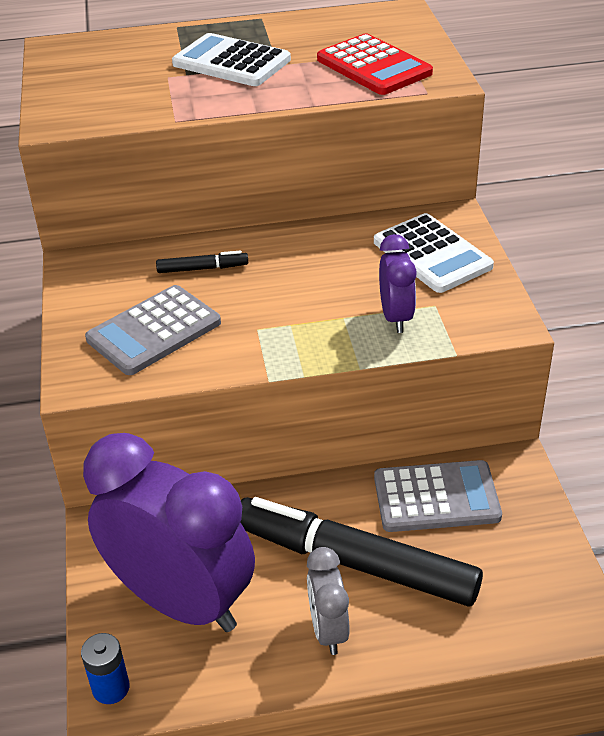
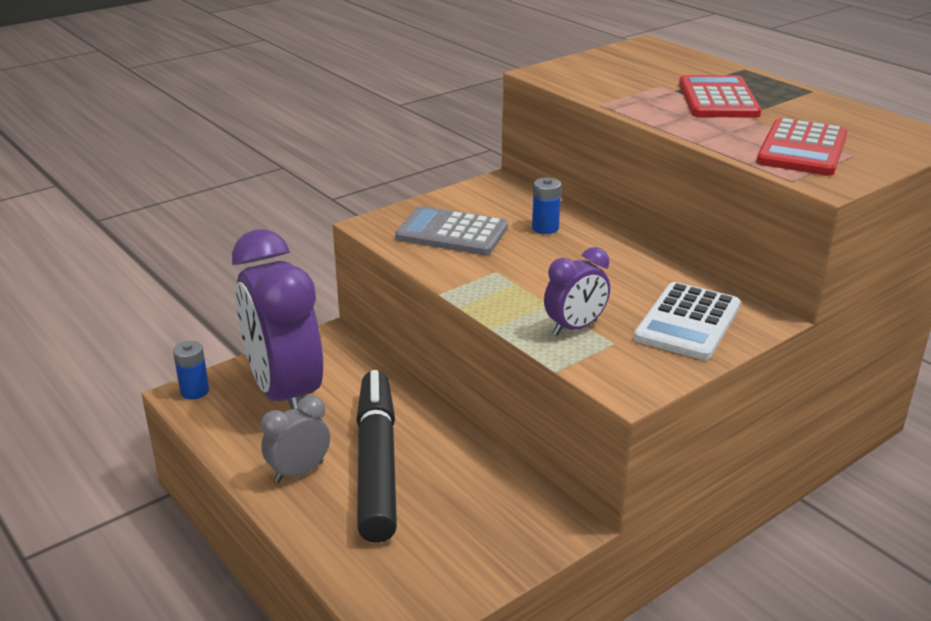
camera: 60 degrees right, 10 degrees down
(181, 601) = (285, 394): purple clock -> purple clock turned 150 degrees clockwise
(202, 269) = (545, 228): black marker -> blue battery
(231, 62) = (718, 99): white calculator -> red calculator
(436, 497) = (483, 488): grey calculator -> none

